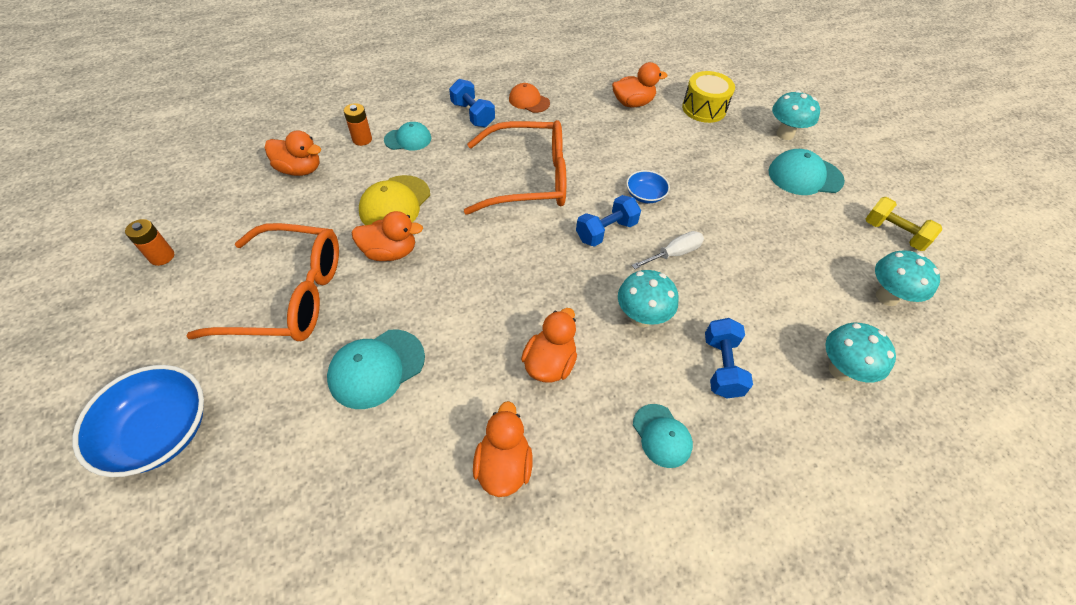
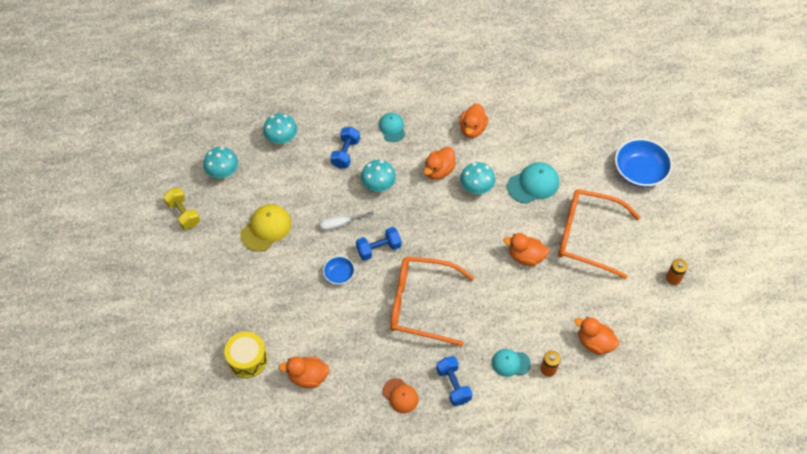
camera: 165 degrees left, 5 degrees up
(395, 203) = (522, 297): yellow cap -> yellow cap (266, 228)
(785, 134) = (196, 317): turquoise mushroom -> turquoise mushroom (476, 189)
(805, 176) = (210, 272): turquoise cap -> none

